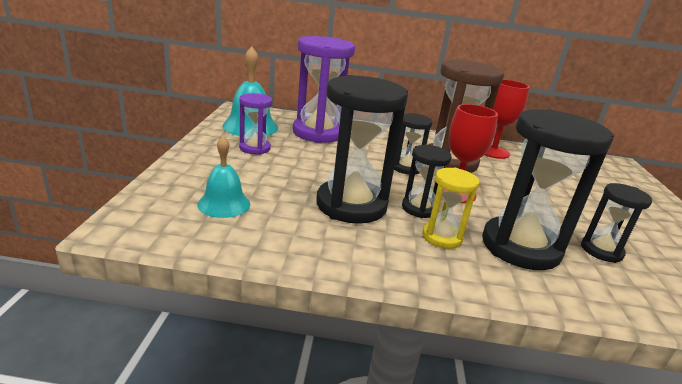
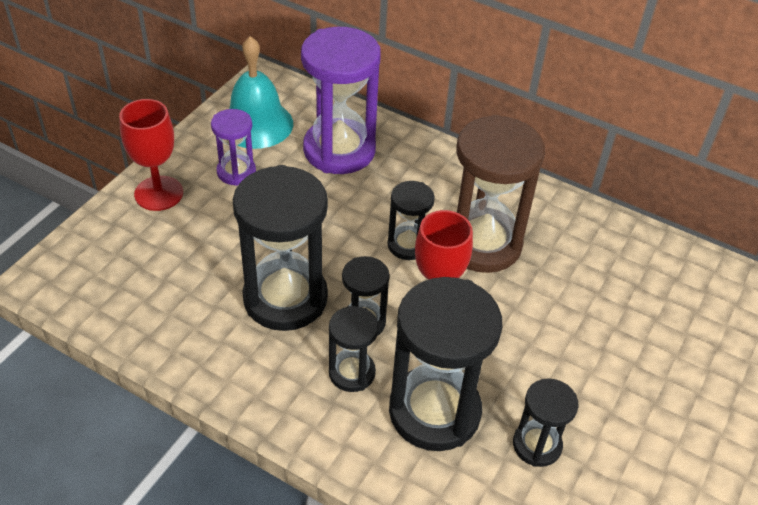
camera: 25 degrees right, 20 degrees up
(224, 204) = (150, 266): turquoise bell -> none
(442, 237) = (352, 373): yellow hourglass -> black hourglass
(493, 152) = (575, 233): red goblet -> red goblet (159, 193)

